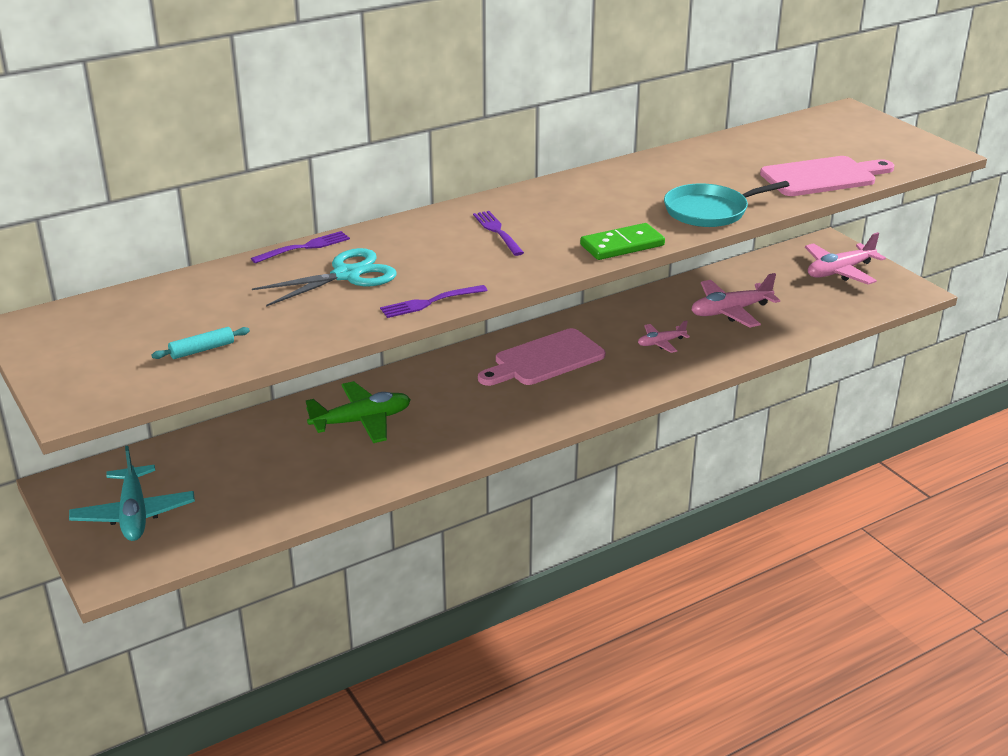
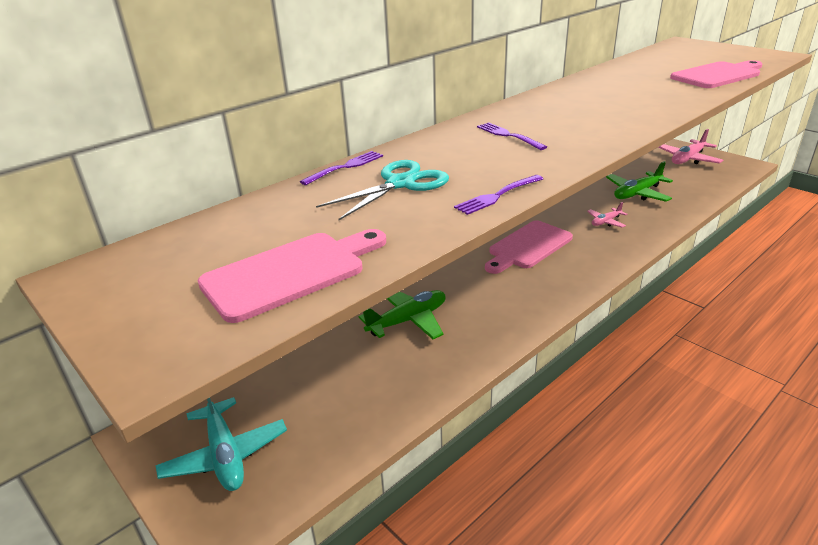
camera: 10 degrees left, 0 degrees up
(202, 350) = (291, 273): turquoise rolling pin -> pink cutting board
(622, 245) = (622, 132): green domino -> none
(709, 211) = (663, 103): turquoise pan -> none
(730, 311) = (637, 193): pink plane -> green plane

